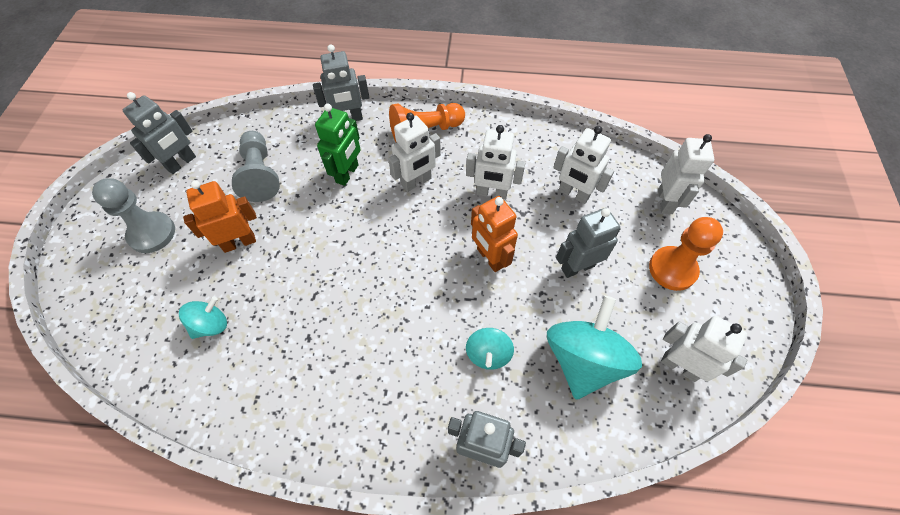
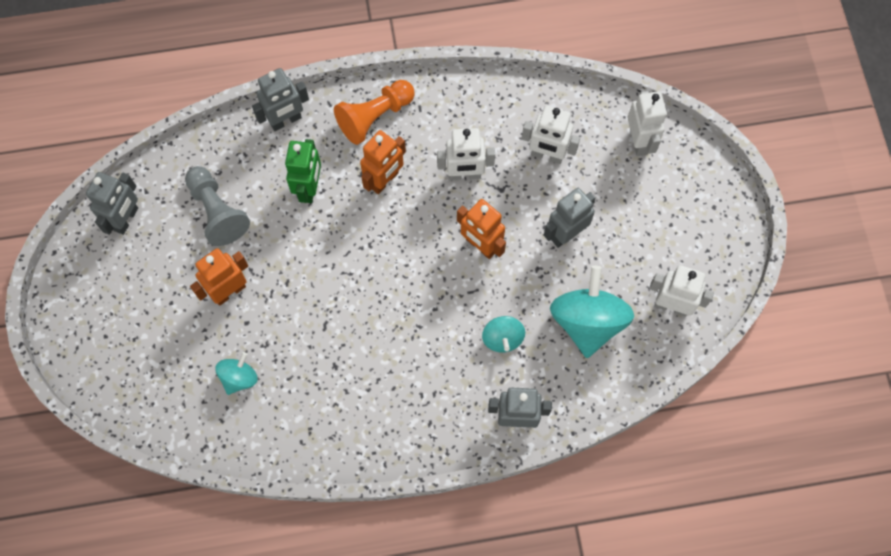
camera: 15 degrees left, 10 degrees up
(152, 233) = (135, 304): grey pawn -> none
(416, 182) = (384, 180): white robot -> orange robot
(672, 269) = (654, 214): orange pawn -> none

